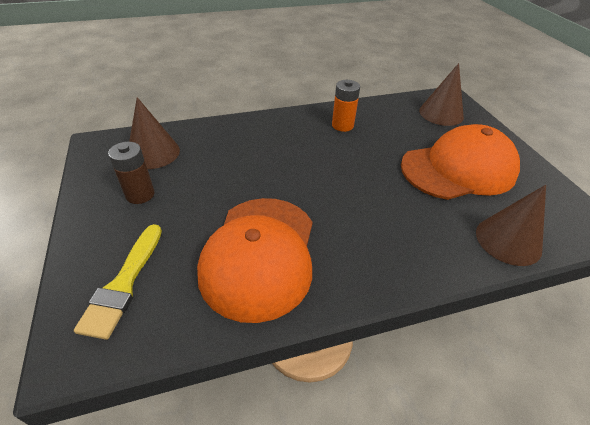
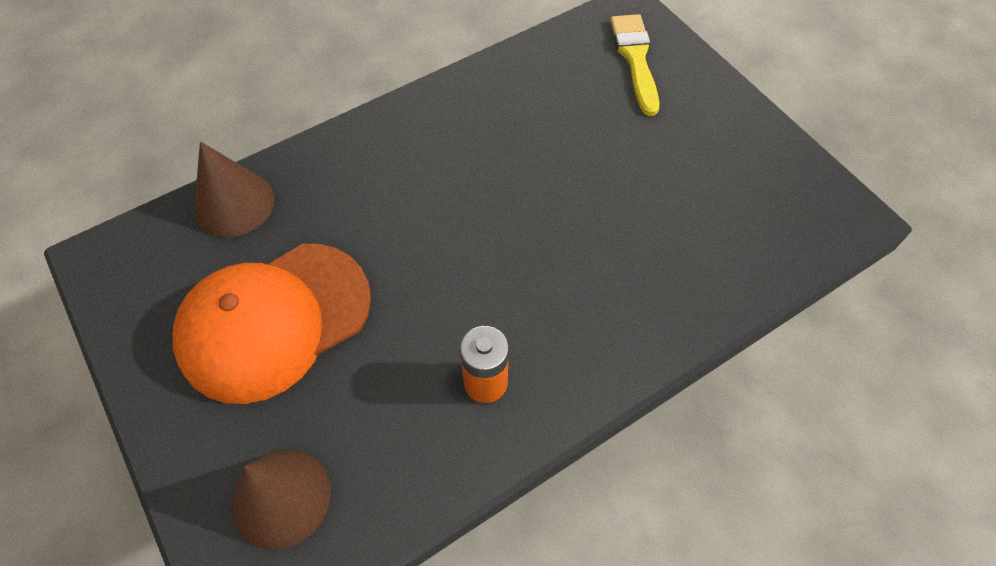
camera: 165 degrees right, 15 degrees up
(140, 194) = (707, 149): brown battery -> none
(153, 153) = (754, 219): brown cone -> none
(259, 255) = (523, 114): orange cap -> none

